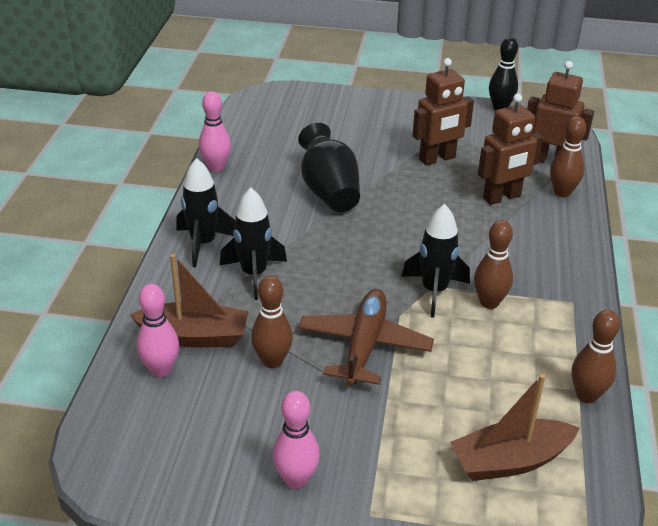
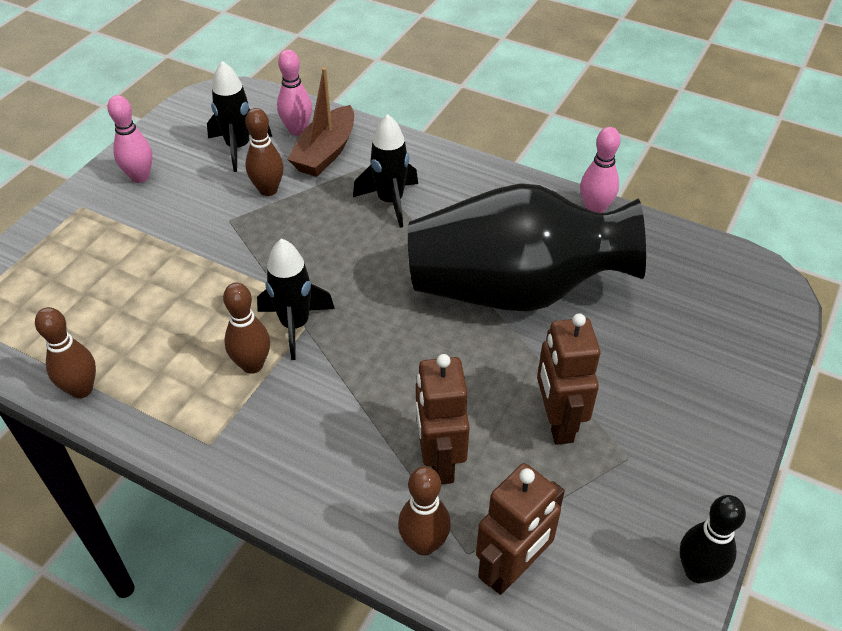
camera: 110 degrees right, 10 degrees up
(203, 244) = (454, 178): black rocket -> black rocket (238, 148)
(329, 191) = (515, 290): black vase -> black vase, size x1.76
(364, 345) = (250, 250): brown plane -> none
(510, 461) = (60, 301): brown boat -> none

